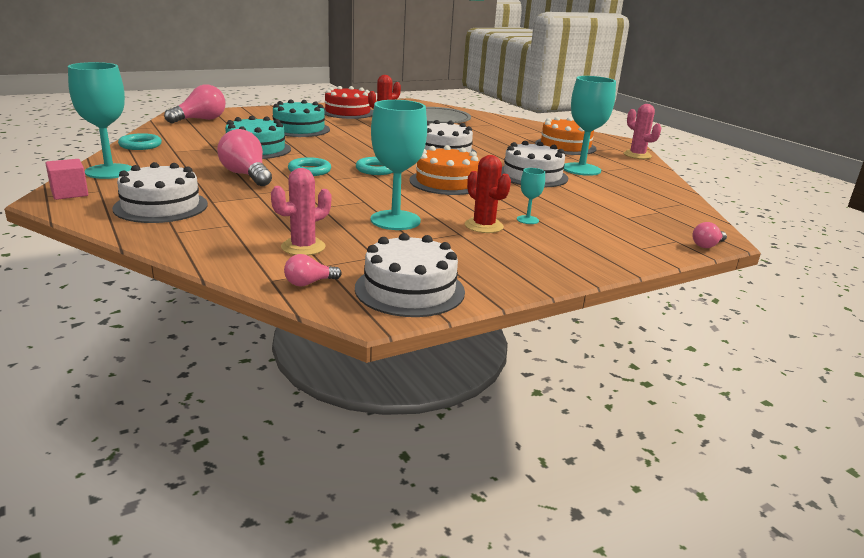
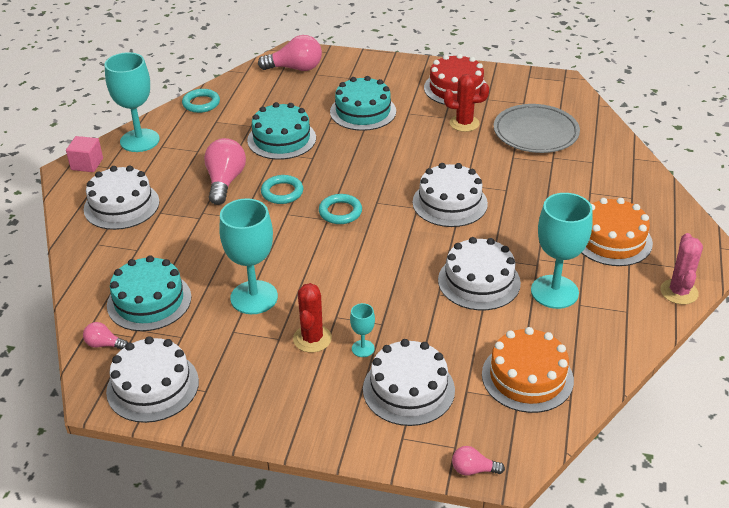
camera: 45 degrees right, 15 degrees up
(303, 247) = (149, 301): pink cactus -> turquoise cake
(446, 182) = (375, 258): orange cake -> orange cake (527, 377)
(595, 227) = (408, 389): none -> white cake

